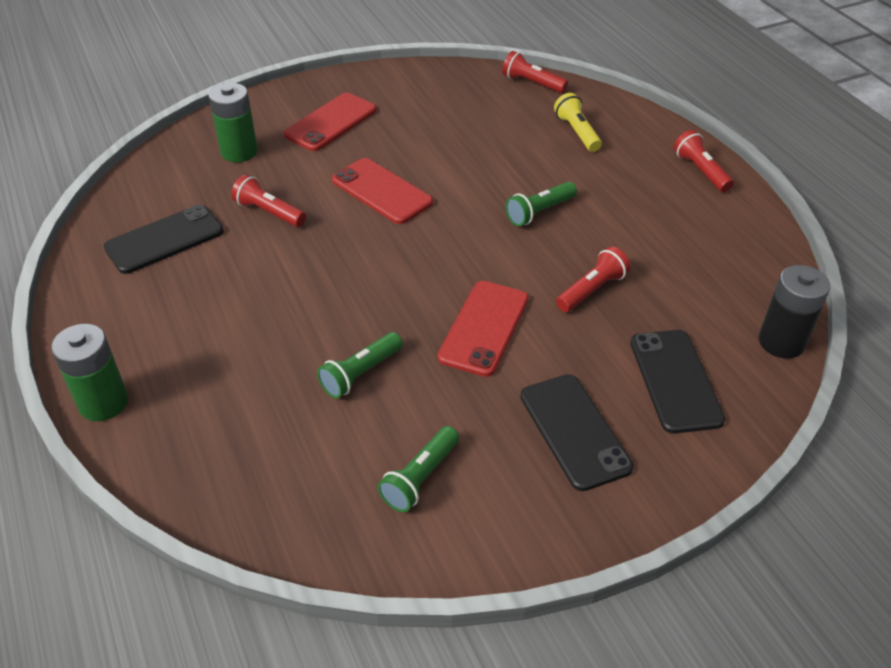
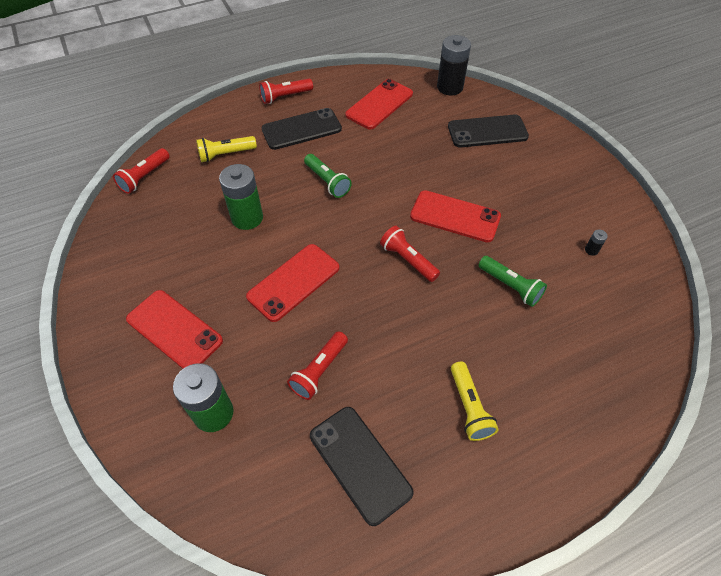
camera: 90 degrees left, 10 degrees up
(103, 403) = (578, 470): green battery -> green battery (247, 218)
(202, 320) = (469, 407): none -> yellow flashlight
(420, 477) = (591, 250): green flashlight -> black battery
(574, 431) = (536, 177): black phone -> black phone (301, 129)
(592, 290) = (412, 160): red flashlight -> red flashlight (408, 260)
(710, 260) = (379, 104): none -> red phone

